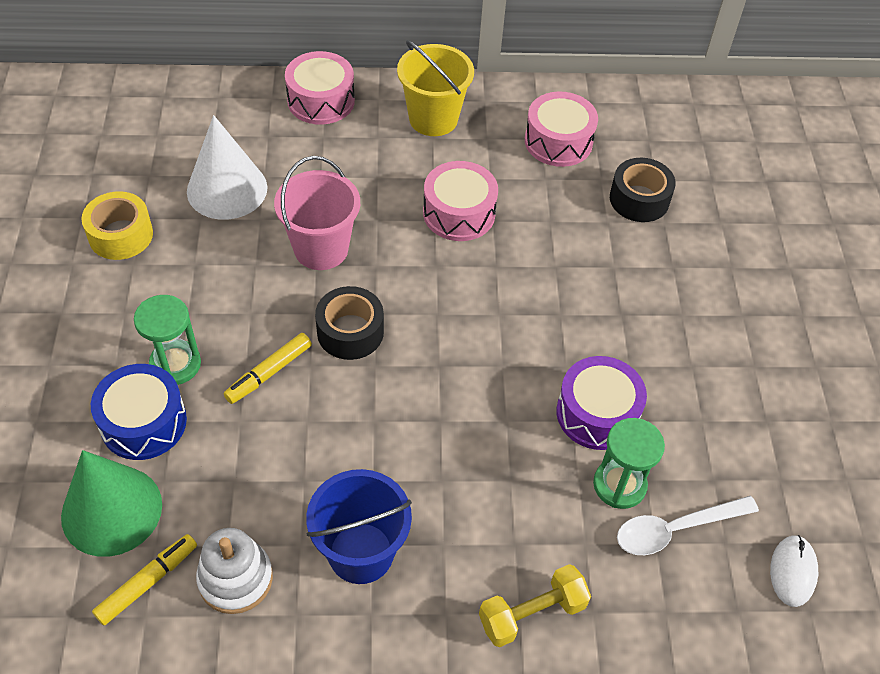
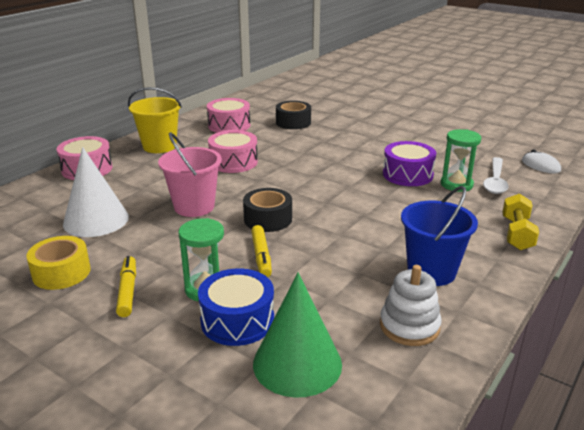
camera: 50 degrees left, 25 degrees down
(147, 582) = (378, 368): yellow marker -> yellow marker (127, 291)

